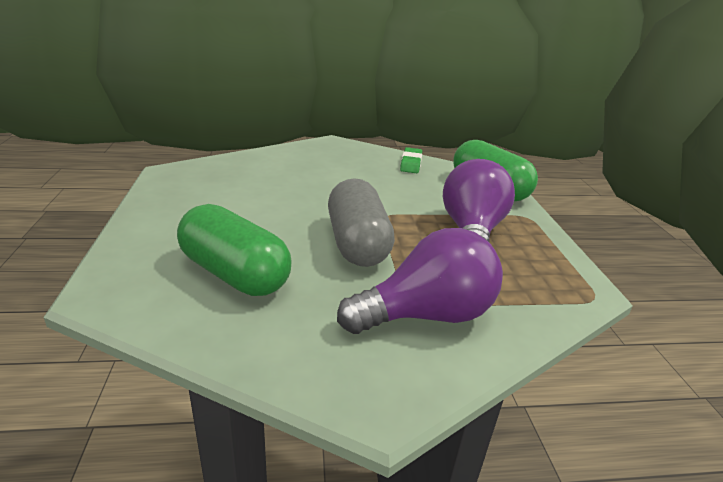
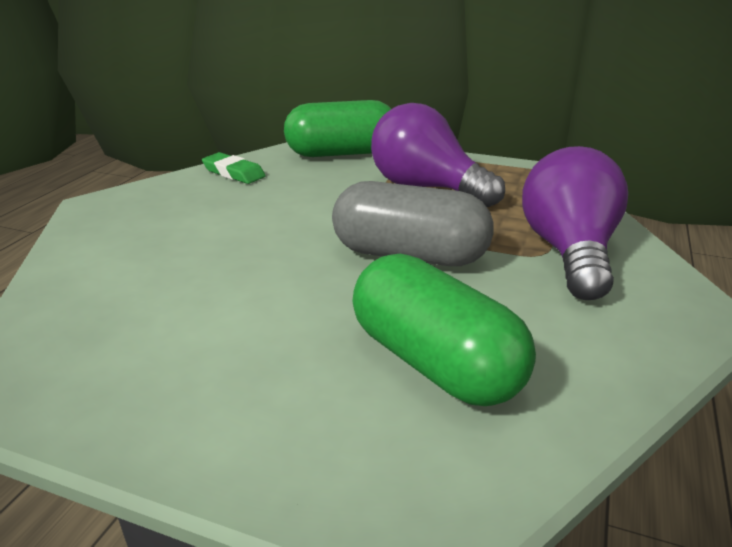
camera: 60 degrees left, 0 degrees up
(235, 274) = (435, 362): green capsule -> green capsule turned 75 degrees clockwise

